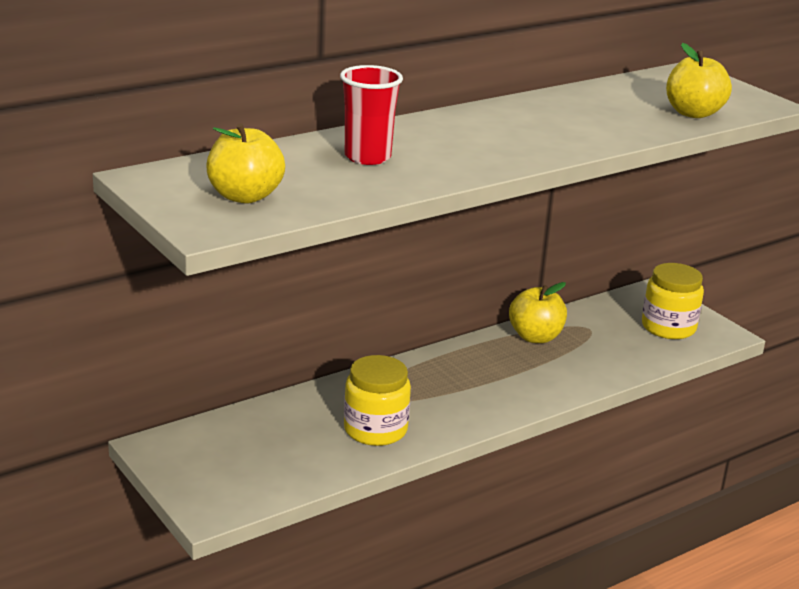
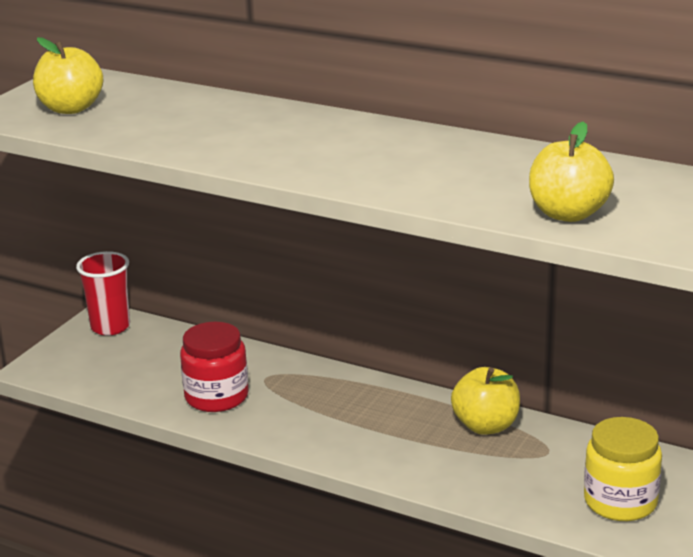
camera: 65 degrees right, 0 degrees up
(367, 157) = (210, 121): red cup -> red cup (110, 327)
(375, 430) = (216, 397): yellow jar -> red jar

